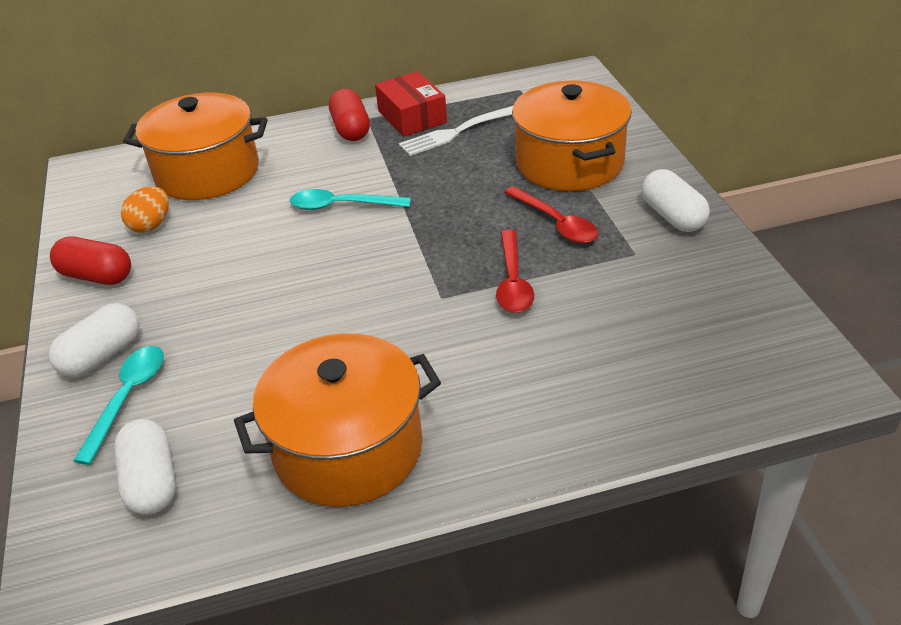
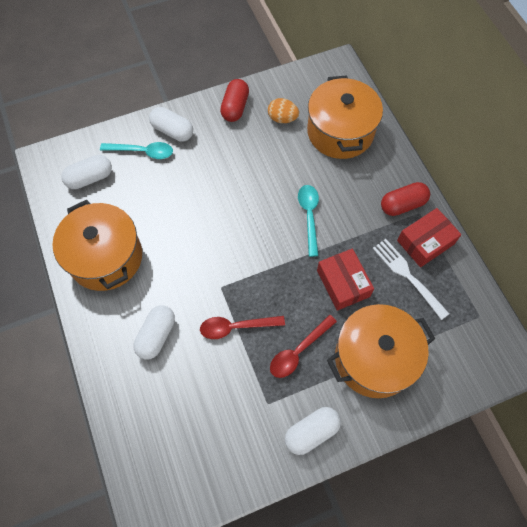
camera: 80 degrees right, 25 degrees up
(458, 181) = (343, 283): none -> red box
(519, 373) = (156, 335): none -> white capsule

